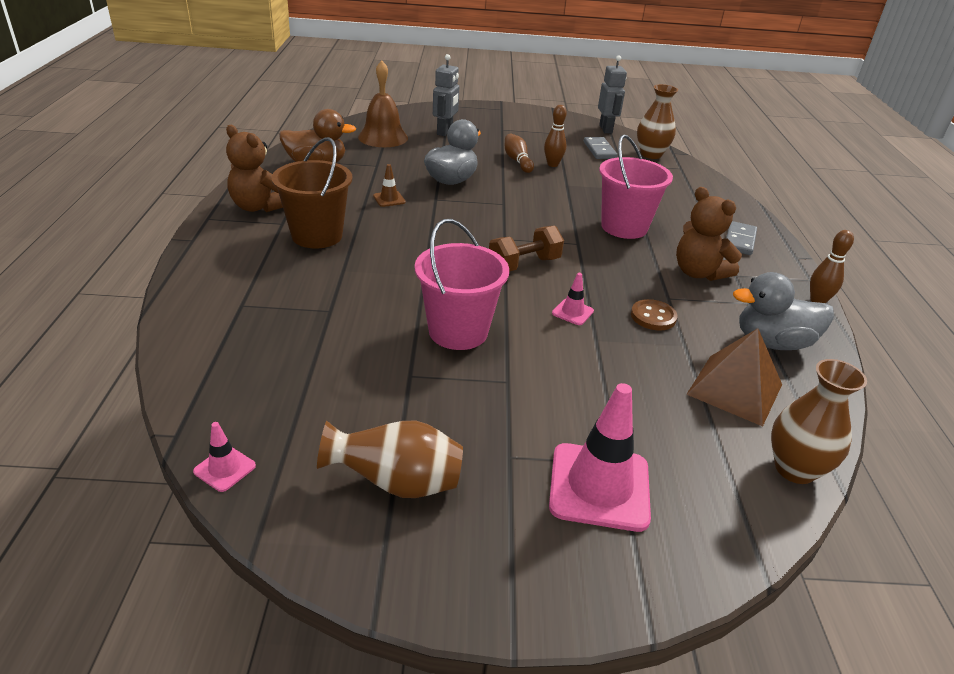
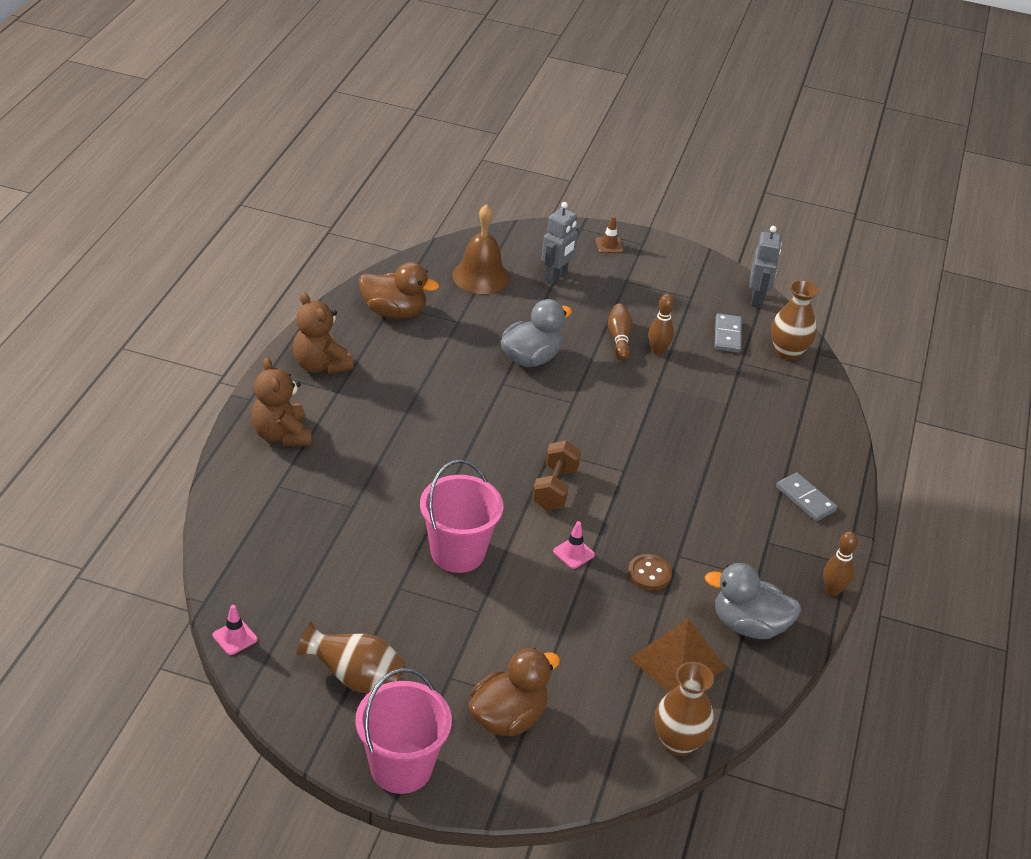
camera: 15 degrees right, 5 degrees up
(317, 235) = (366, 414): brown bucket -> none
(389, 199) = (453, 376): brown traffic cone -> brown traffic cone (609, 245)
(524, 265) = (555, 488): brown dumbbell -> brown dumbbell turned 60 degrees counterclockwise
(599, 486) = (508, 717): pink traffic cone -> brown duck
(624, 227) = (687, 458): pink bucket -> pink bucket (401, 767)
(698, 273) = (730, 532): brown teddy bear -> brown teddy bear (282, 435)
(739, 240) = (805, 499): grey domino -> grey domino turned 75 degrees counterclockwise

